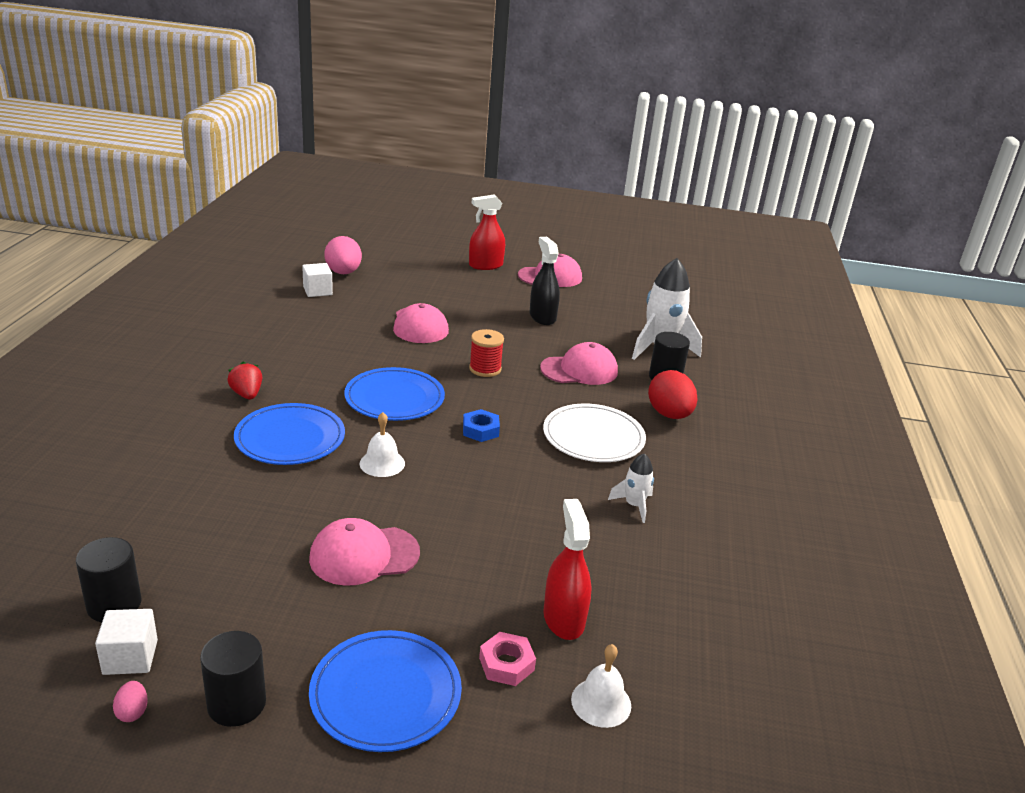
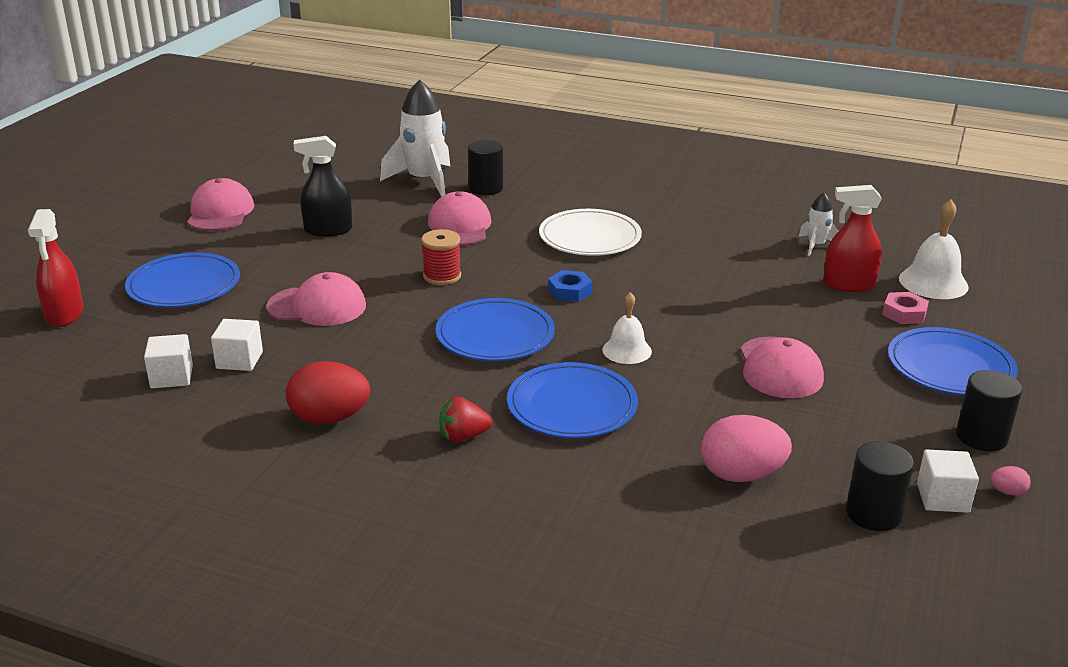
camera: 75 degrees left, 0 degrees up
(341, 308) = (239, 360): none -> white cube
(343, 273) = (118, 353): pink egg -> pink egg (741, 475)
(435, 279) = (184, 285): none -> blue plate
(485, 265) = (160, 248): red spray bottle -> red spray bottle (65, 314)
(601, 702) = (933, 282): white bell -> white bell, size x1.50
(634, 505) = (699, 235): white rocket -> white rocket (816, 245)
(669, 414) = (555, 198): red egg -> red egg (329, 418)

